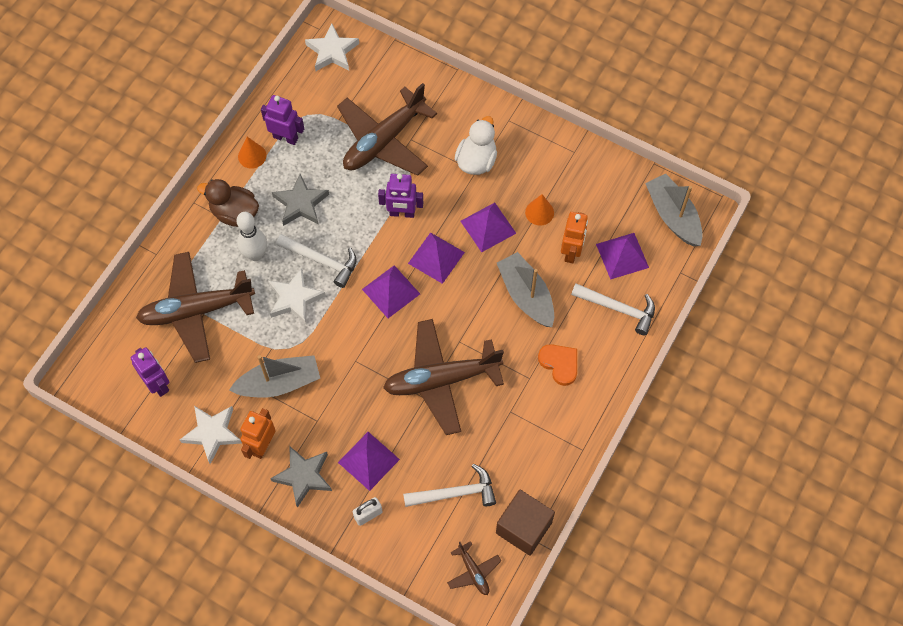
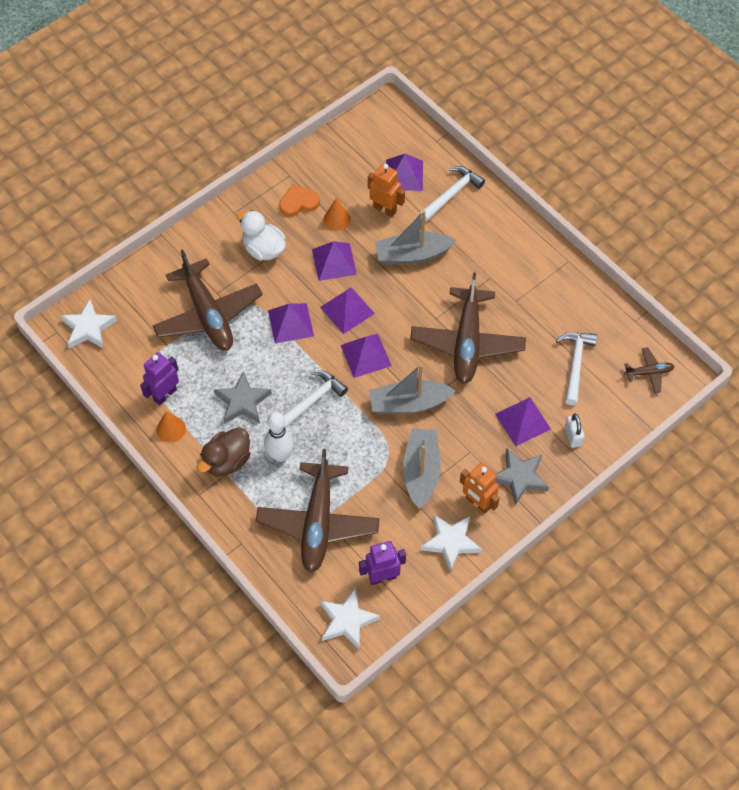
camera: 70 degrees left, 5 degrees down
(294, 298) = (340, 435): white star -> white star (347, 621)
(402, 213) = (290, 323): purple robot -> purple pyramid
(523, 528) = (622, 324): brown cube -> none
(559, 364) = (486, 251): orange heart -> orange heart (298, 202)
(673, 216) = (382, 128): grey boat -> grey boat (409, 404)

